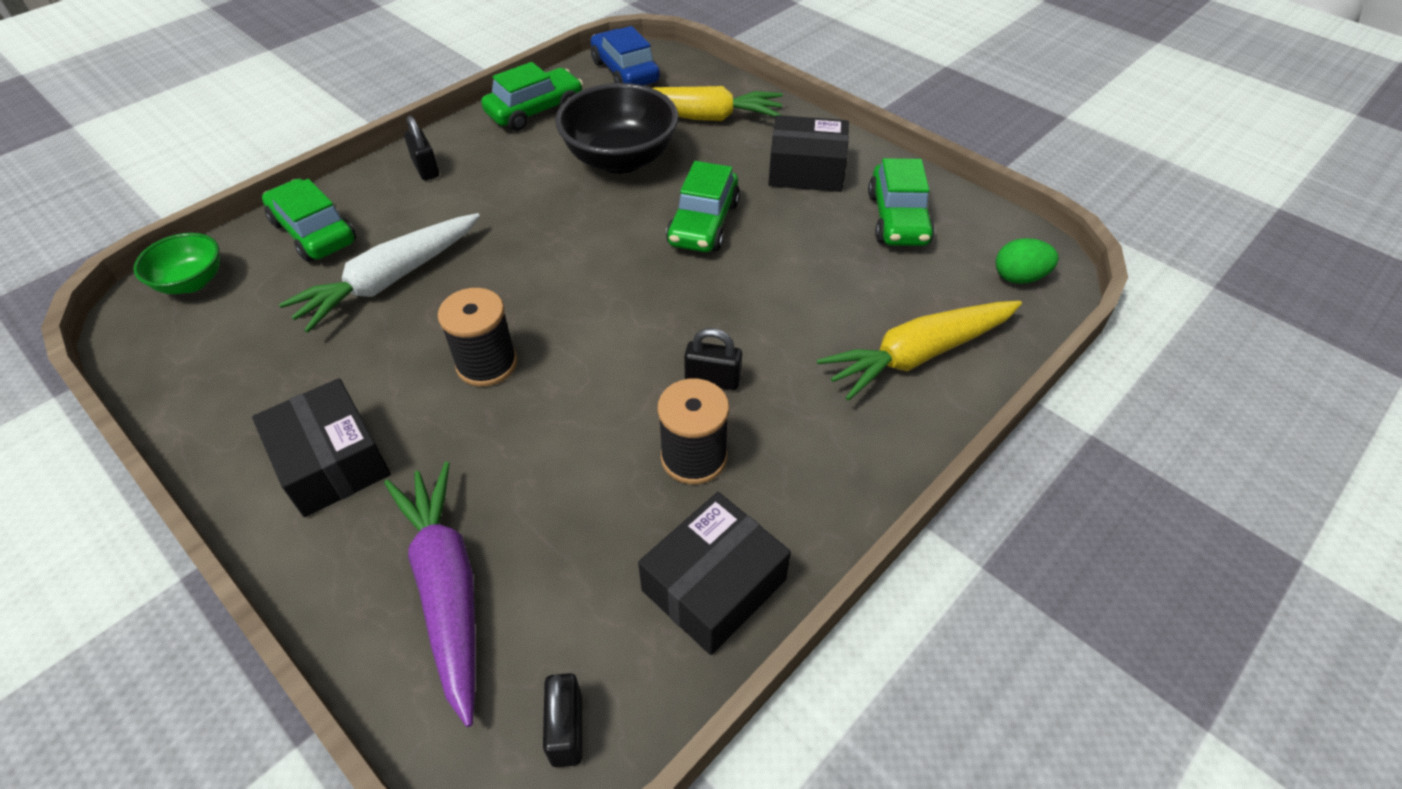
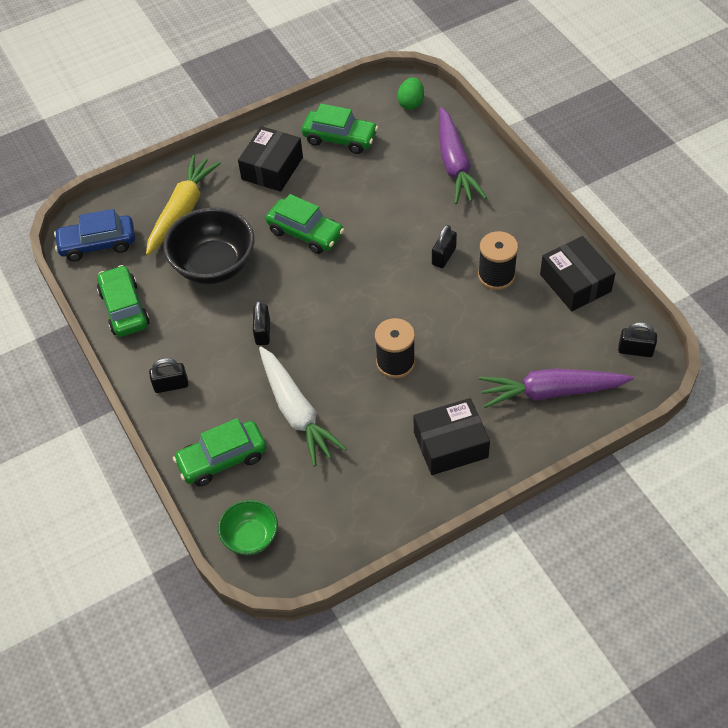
camera: 70 degrees left, 5 degrees up
(520, 222) = (263, 332): none -> black padlock
(918, 355) = (455, 164): yellow carrot -> purple carrot

